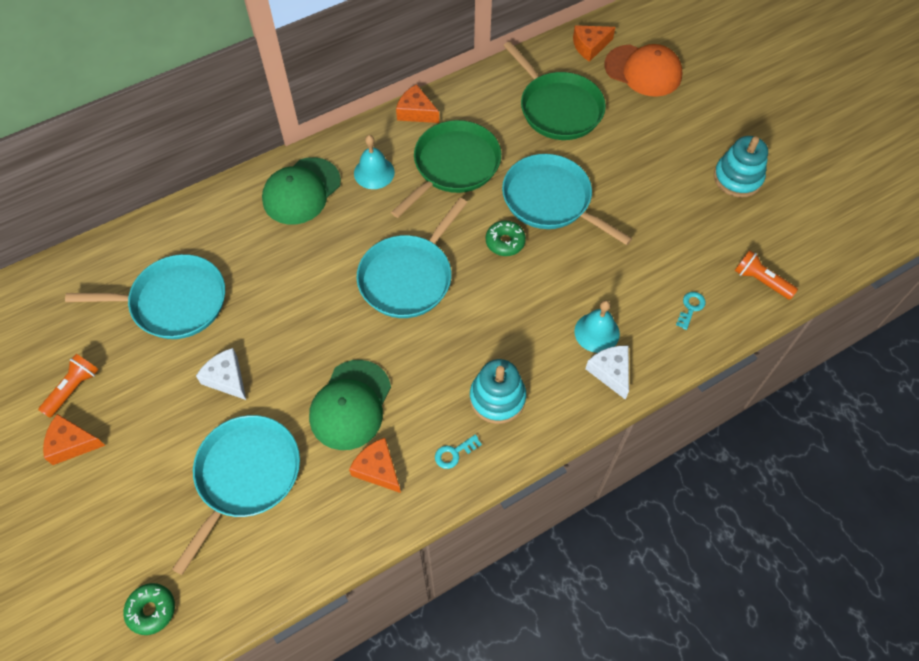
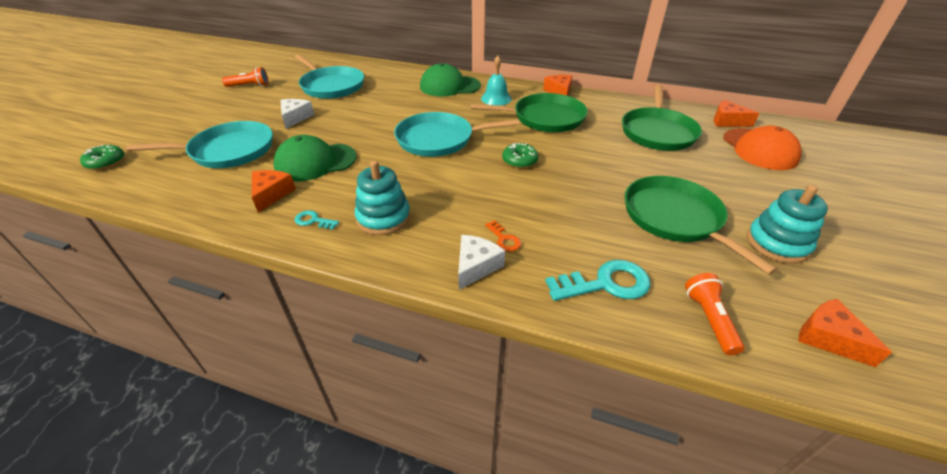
camera: 50 degrees right, 20 degrees down
(72, 443) = (213, 98): orange cheese -> orange cheese (828, 338)
(550, 200) = (583, 162): turquoise pan -> none
(597, 332) = (504, 239): turquoise bell -> orange key
(667, 207) = (675, 218): none -> green pan
(690, 308) = (605, 283): turquoise key -> turquoise key, size x1.94

